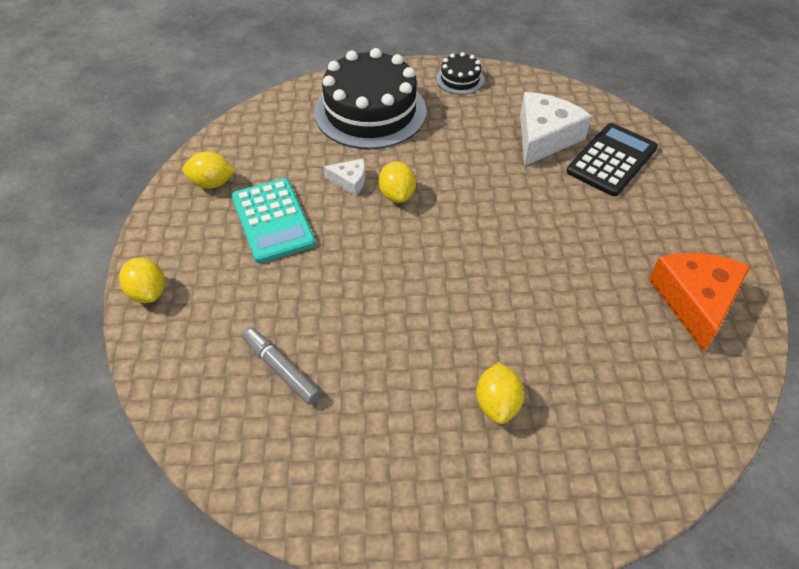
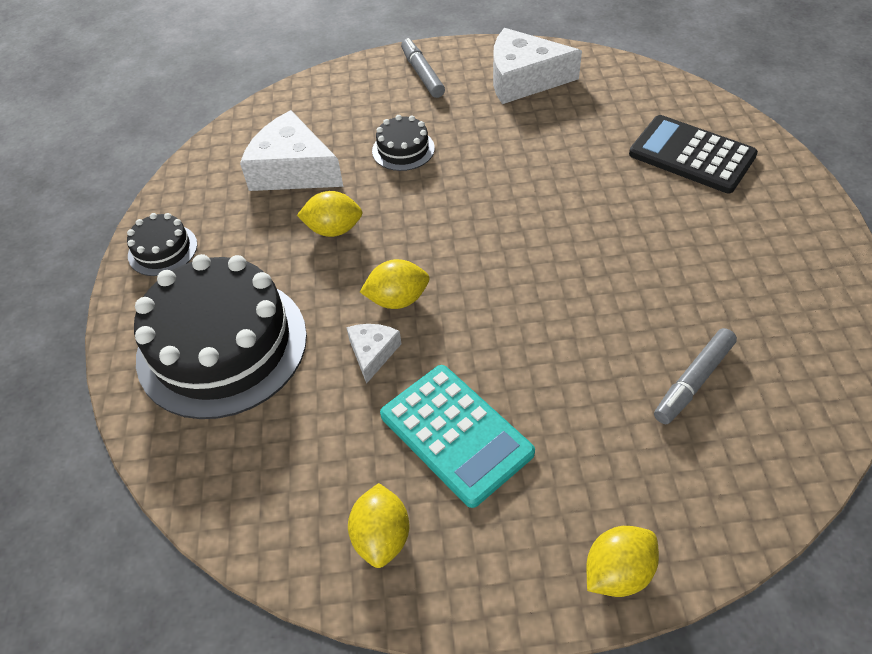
camera: 90 degrees left, 0 degrees up
(273, 220) = (456, 434): turquoise calculator -> turquoise calculator turned 75 degrees clockwise
(497, 403) = (675, 202): yellow lemon -> yellow lemon (334, 229)
(572, 203) = (403, 149): none -> black cake
(611, 160) = (334, 120): black calculator -> black calculator (691, 155)
(690, 220) = (422, 74): none -> grey marker
(695, 301) = (524, 79): orange cheese -> white cheese

